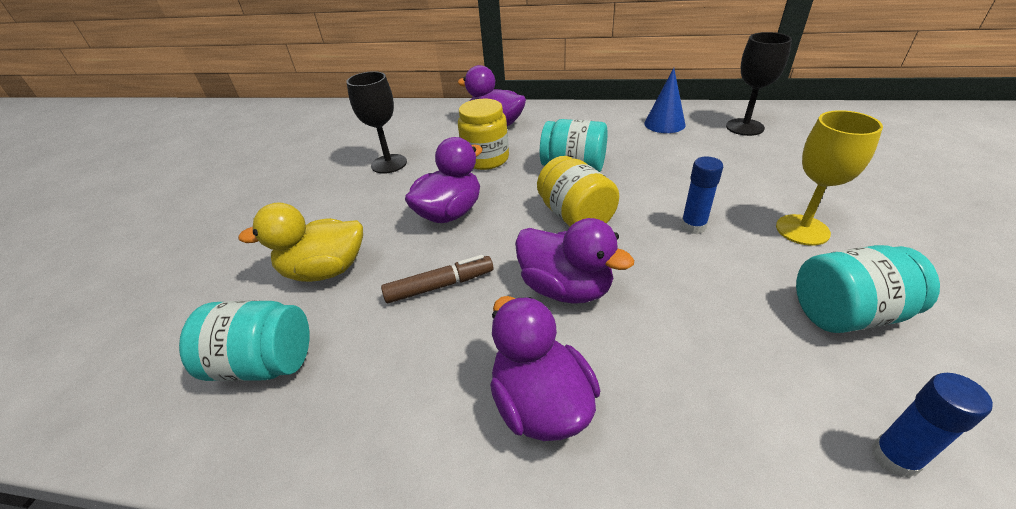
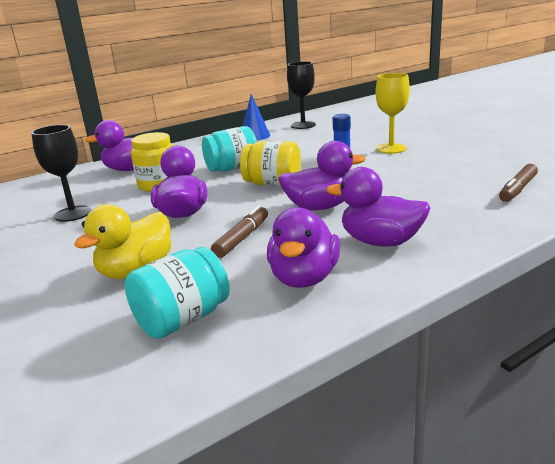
camera: 45 degrees left, 15 degrees down
(399, 394) = (304, 278): none -> purple duck
(846, 313) = (447, 164): turquoise jar -> none
(894, 458) = (517, 189): blue glue stick -> brown marker

